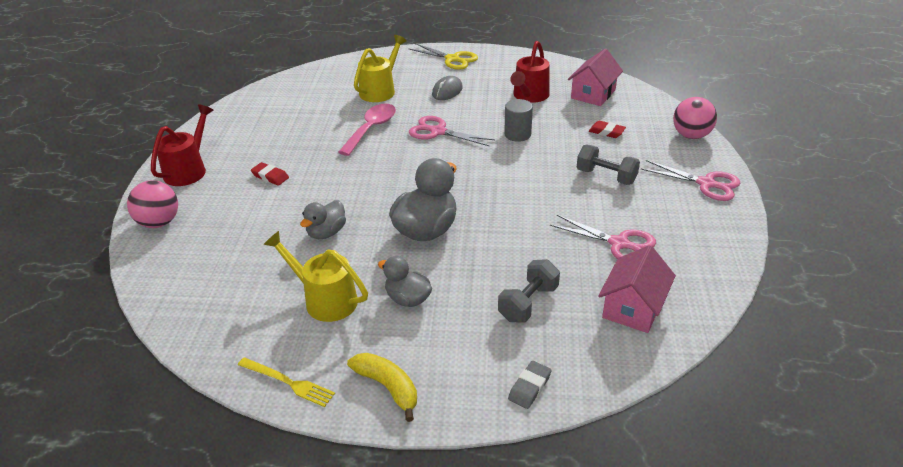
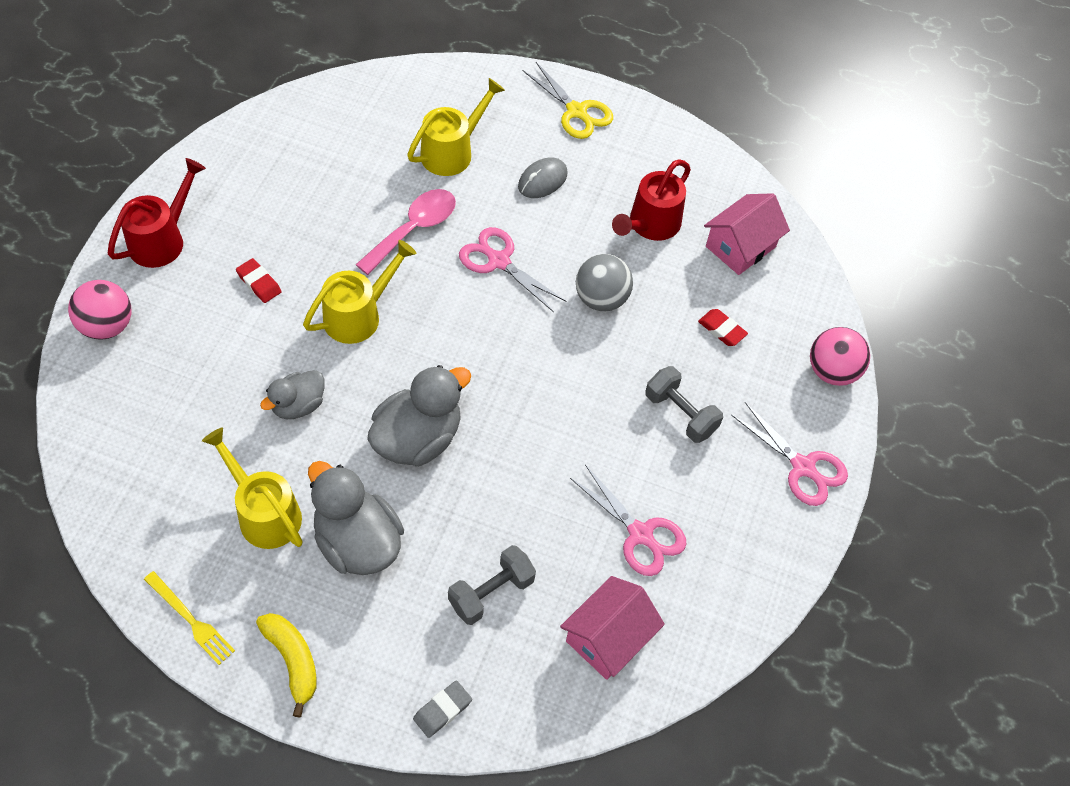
camera: 10 degrees right, 20 degrees up
(351, 176) = (359, 314): none -> yellow watering can
(408, 299) = (357, 542): grey duck -> grey duck, size x1.69
(517, 134) = (601, 299): grey cylinder -> grey ball

